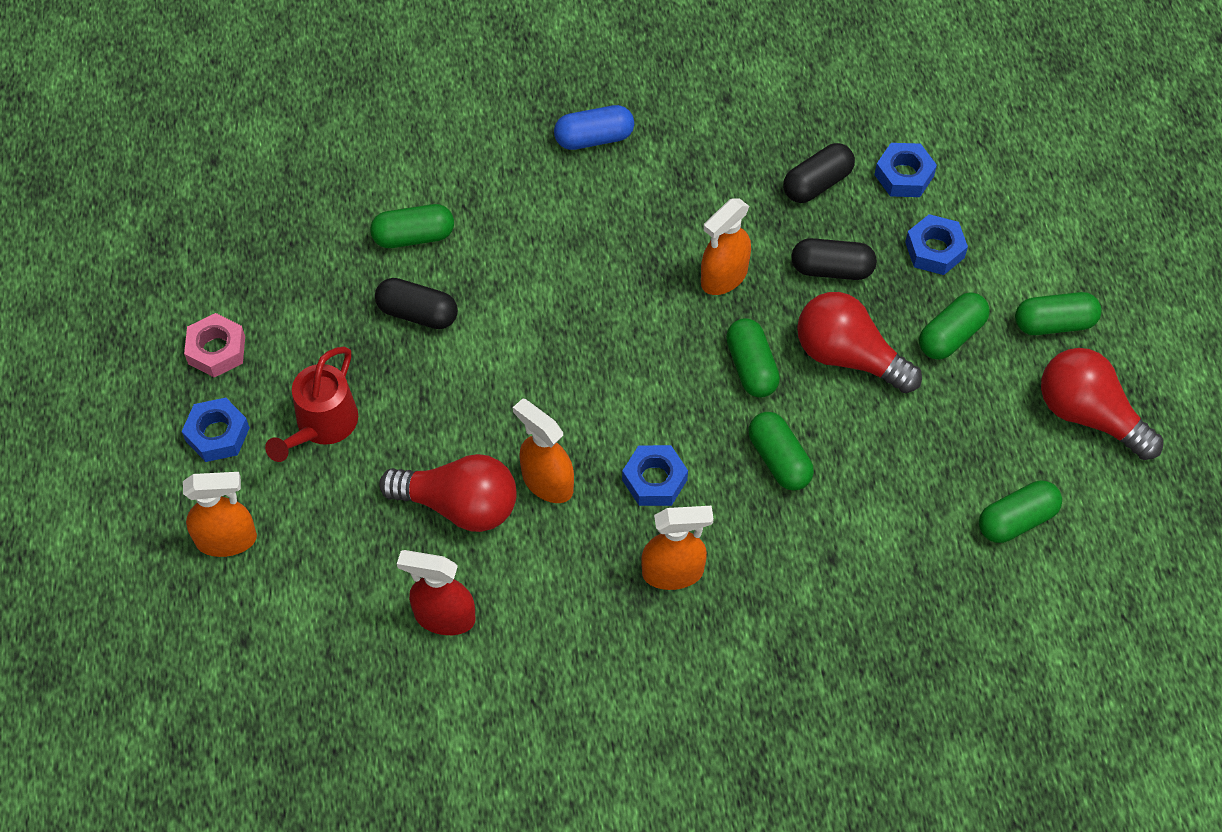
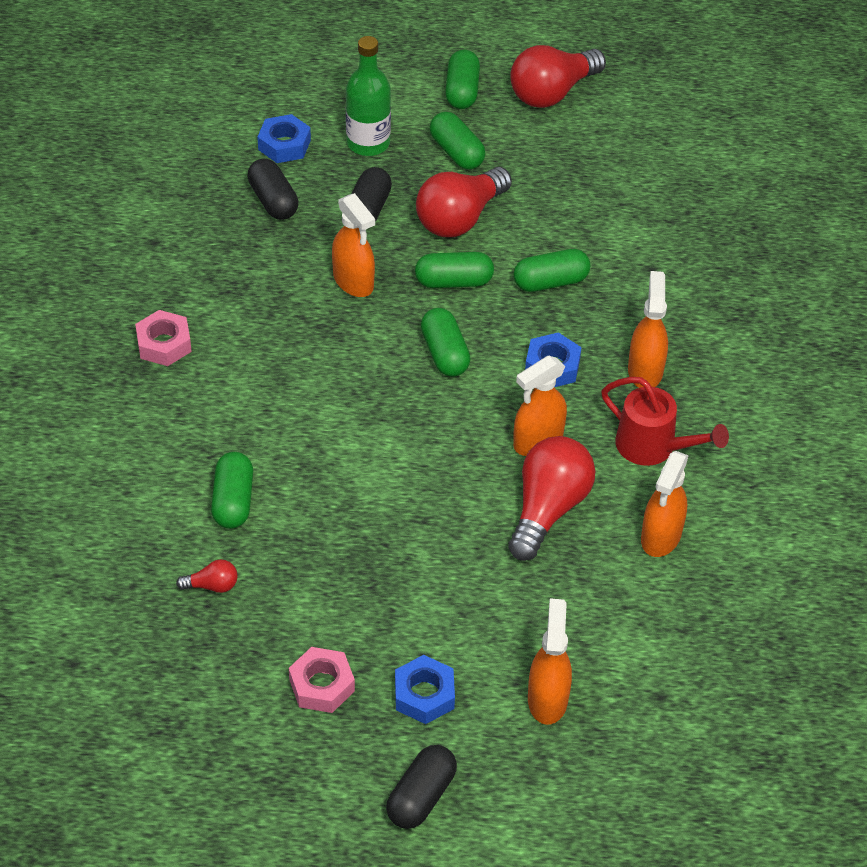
camera: 80 degrees left, 10 degrees down
(313, 242) = (212, 585): none -> red light bulb
(321, 426) = (436, 605): red watering can -> red watering can (654, 447)
(417, 313) = (326, 511): black capsule -> black capsule (421, 796)
(444, 617) = (660, 537): red spray bottle -> orange spray bottle
(594, 138) = (164, 344): blue capsule -> pink nut
(934, 250) = (368, 143): blue nut -> green bottle
(1016, 520) = (637, 154): green capsule -> green capsule (444, 353)

